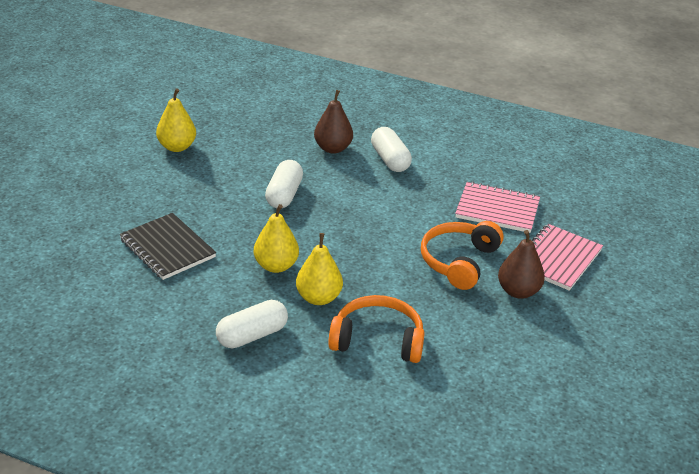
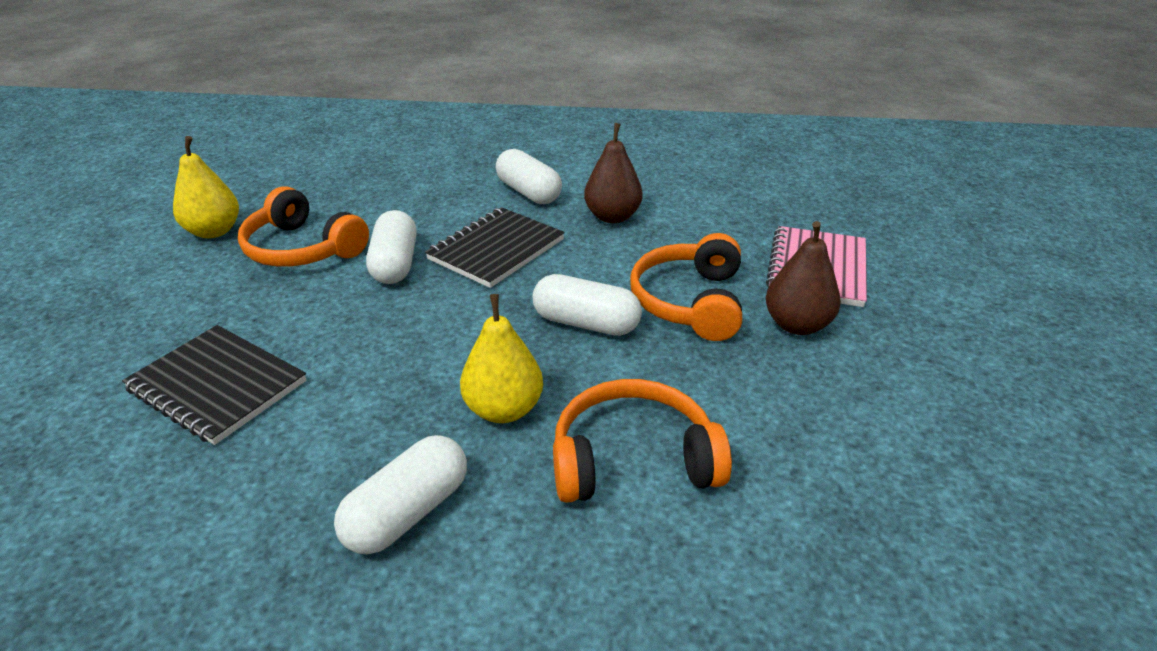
camera: 15 degrees left, 0 degrees up
(229, 171) = (302, 249): none -> orange headphones
(276, 266) = (414, 372): yellow pear -> none
(333, 148) = (445, 193): brown pear -> brown pear (612, 217)
(351, 199) = (496, 249): none -> black notebook
(387, 260) = (586, 323): none -> white capsule
(497, 209) = (700, 223): pink notebook -> none

